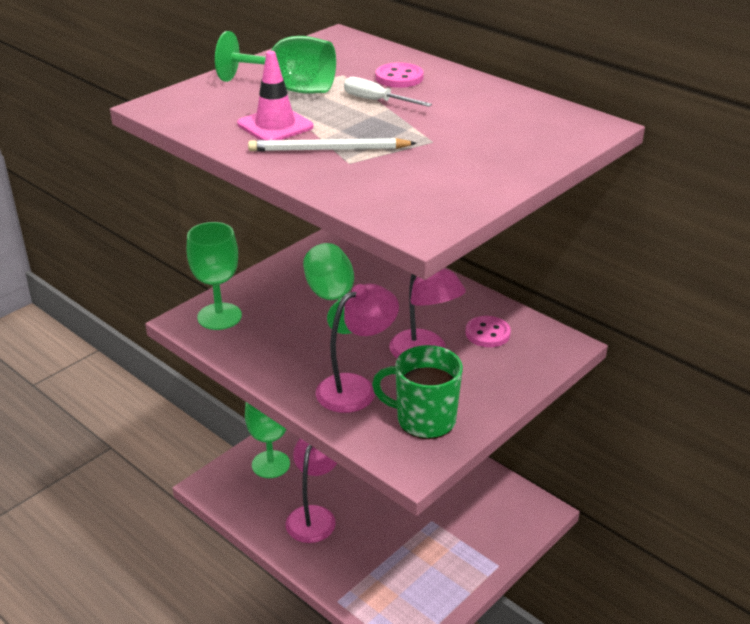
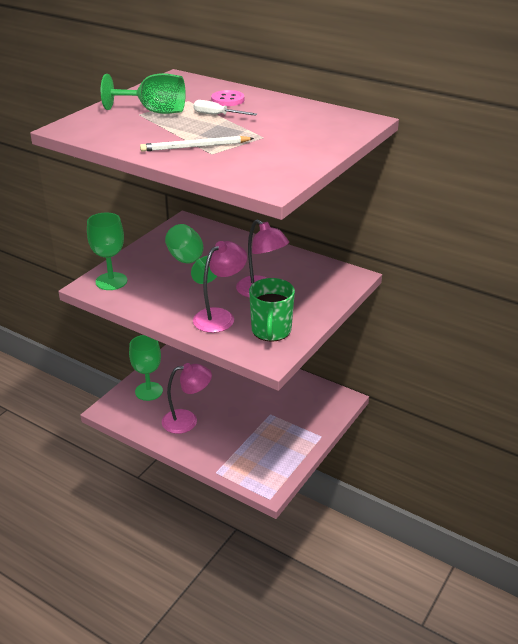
camera: 10 degrees left, 0 degrees up
(275, 125) = (153, 135): pink traffic cone -> none
(314, 516) = (187, 421): pink lamp -> pink lamp turned 75 degrees clockwise
(424, 420) = (271, 331): green mug -> green mug turned 90 degrees counterclockwise
(487, 333) = (301, 274): pink button -> none

